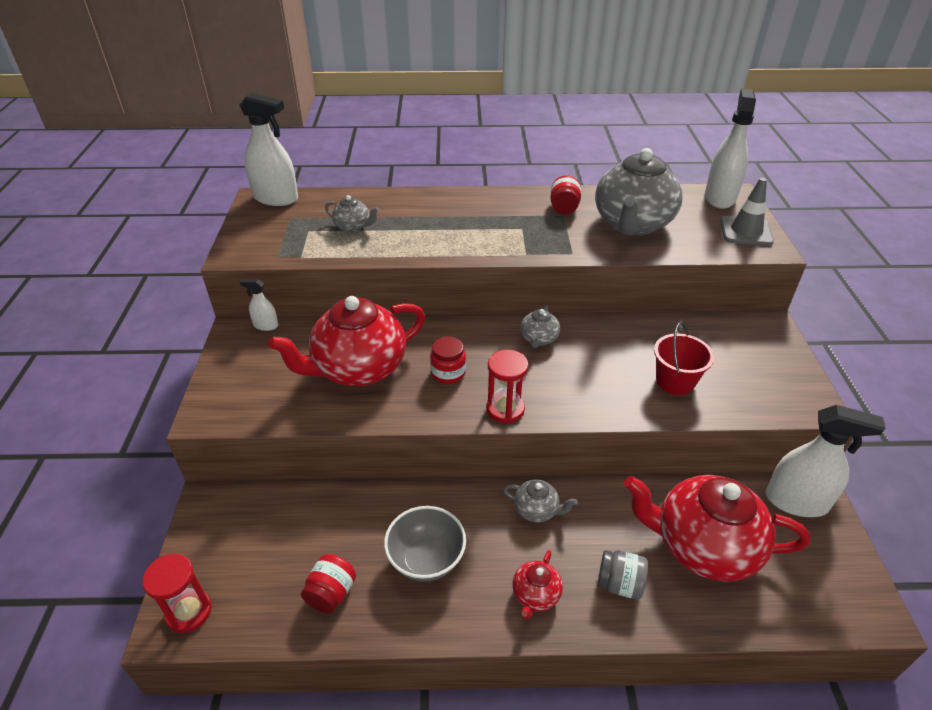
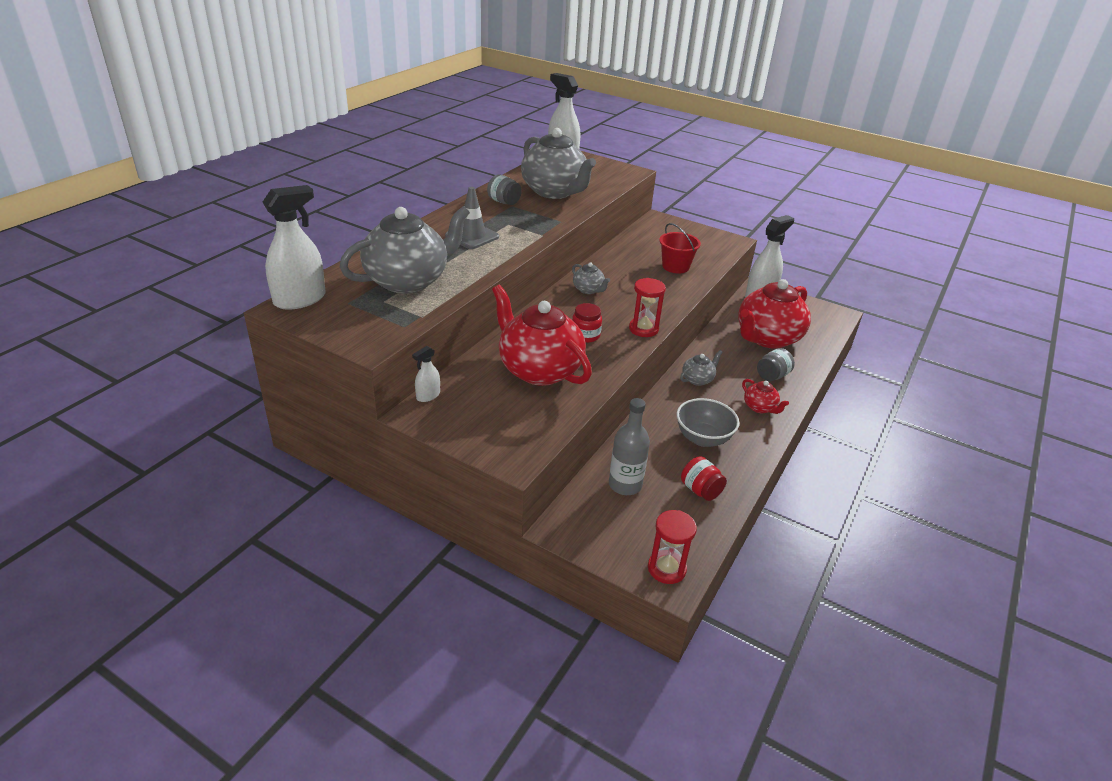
camera: 60 degrees left, 5 degrees down
(299, 523) = (625, 485): none -> grey bottle
(353, 227) = (408, 281): grey teapot -> grey teapot, size x2.27
(358, 369) = (539, 370): red teapot -> red teapot turned 135 degrees clockwise
(564, 208) = (504, 202): red jar -> grey jar
(745, 231) = (607, 169): grey traffic cone -> grey traffic cone (472, 236)

